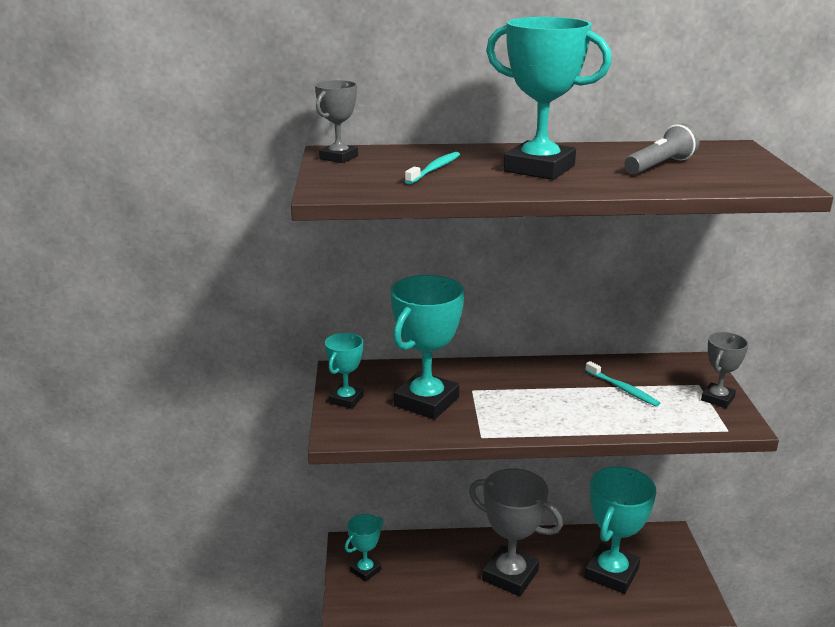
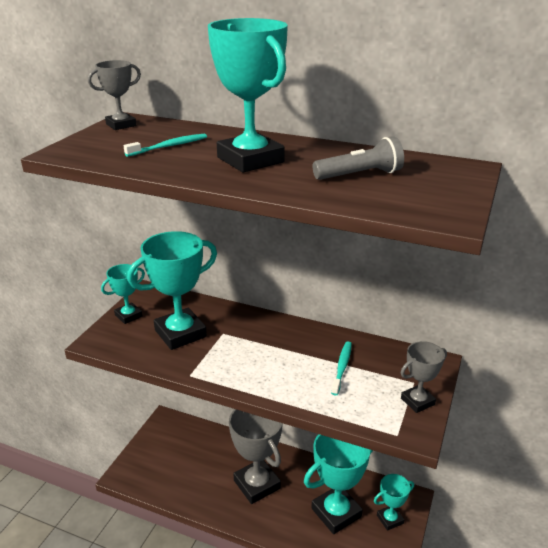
camera: 25 degrees right, 5 degrees up
(365, 570) = (161, 442): turquoise trophy -> turquoise trophy (390, 519)
(623, 389) = (342, 367): turquoise toothbrush -> turquoise toothbrush turned 150 degrees counterclockwise

